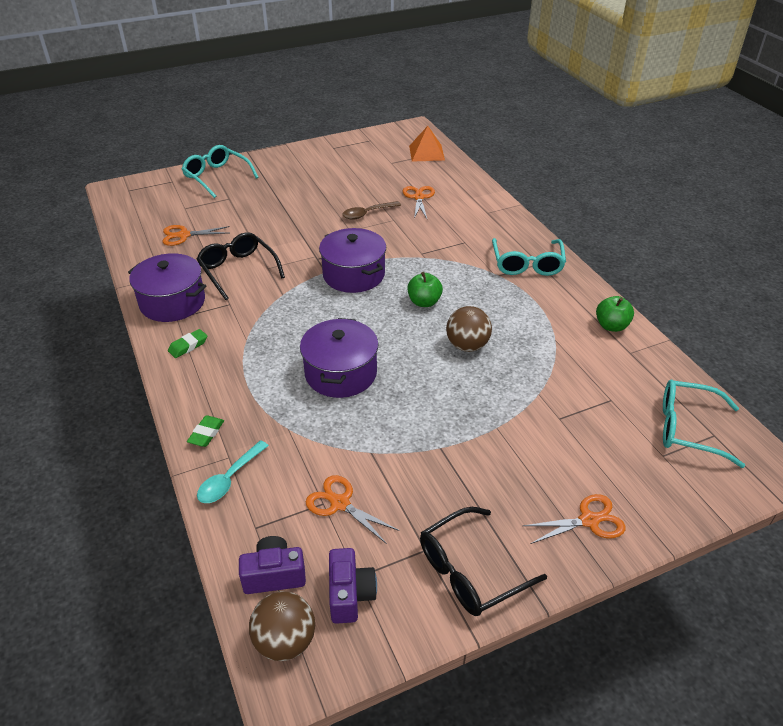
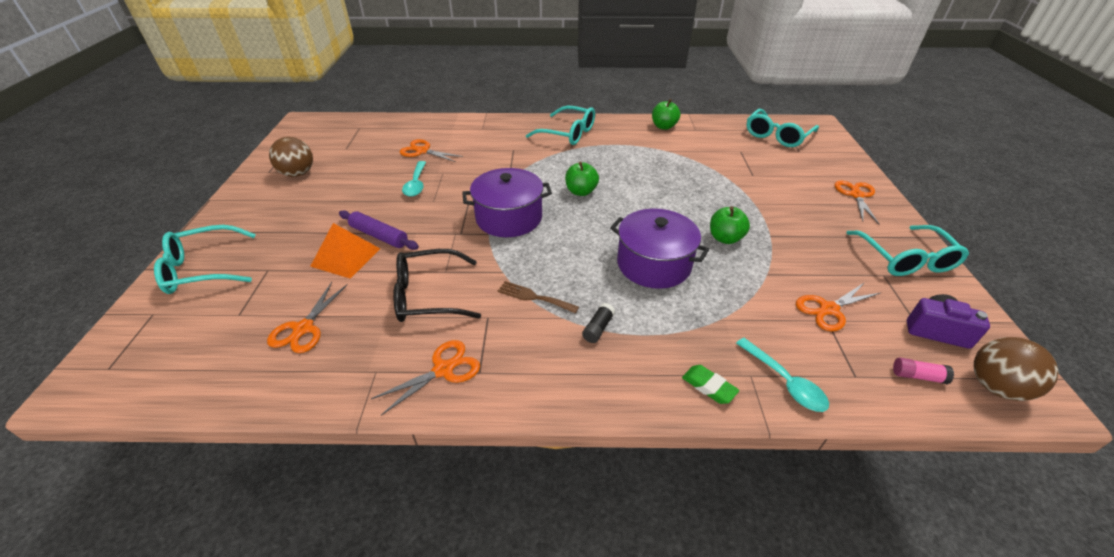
camera: 65 degrees left, 0 degrees up
(172, 302) = (443, 369): purple pot -> orange scissors
(188, 346) = (544, 372): green eraser -> none
(243, 360) = (598, 328): none -> black glue stick
(261, 318) = (534, 297): none -> brown fork
(274, 575) = (917, 376): purple camera -> pink glue stick
(290, 224) = (379, 236): none -> purple rolling pin
(367, 214) = (416, 184): brown spoon -> turquoise spoon
(412, 413) = (725, 238): none -> green apple
(426, 153) = (355, 127): orange pyramid -> orange pyramid (346, 257)
(467, 345) = (652, 188): brown ball -> brown ball (298, 174)
(470, 571) = (905, 259): black glasses -> turquoise glasses

